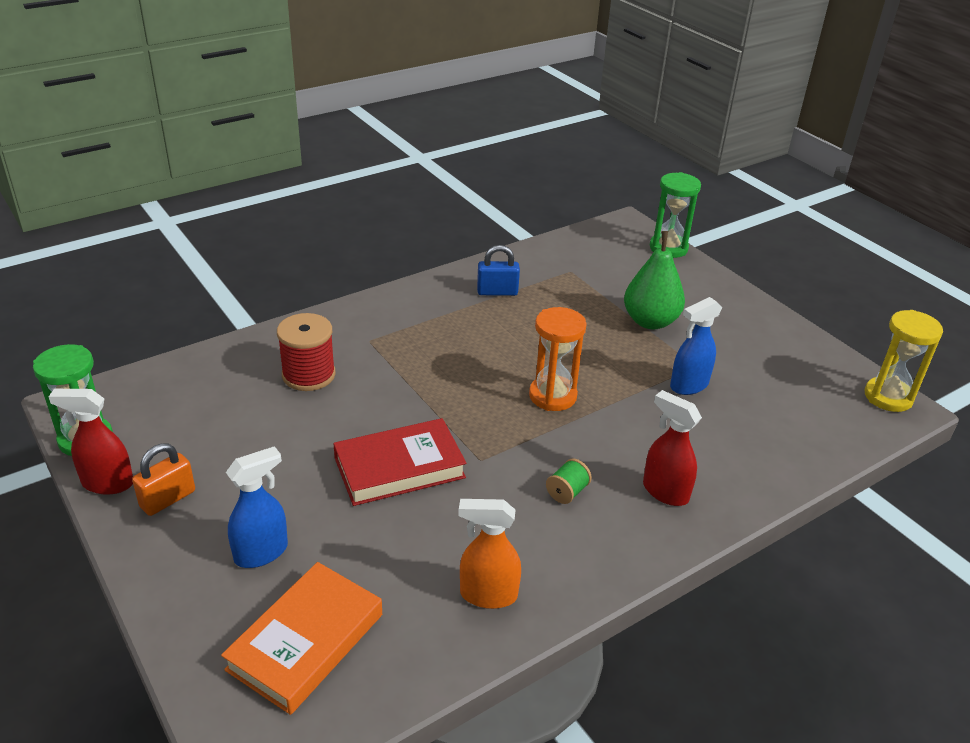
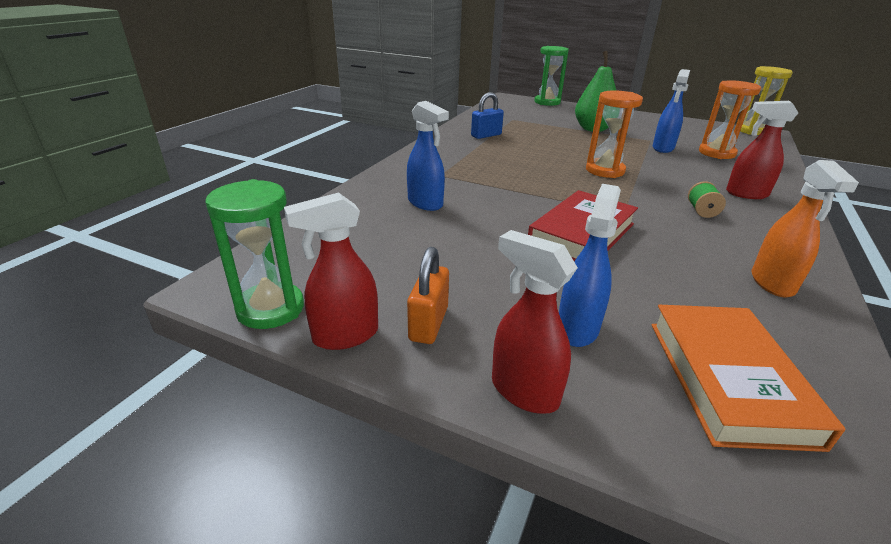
camera: 30 degrees left, 5 degrees down
(164, 577) = (523, 391): none -> red spray bottle
(308, 375) = (425, 203): red spool -> blue spray bottle
(488, 595) = (772, 283): orange spray bottle -> orange spray bottle turned 60 degrees counterclockwise
(749, 419) = (716, 153): none -> orange hourglass

